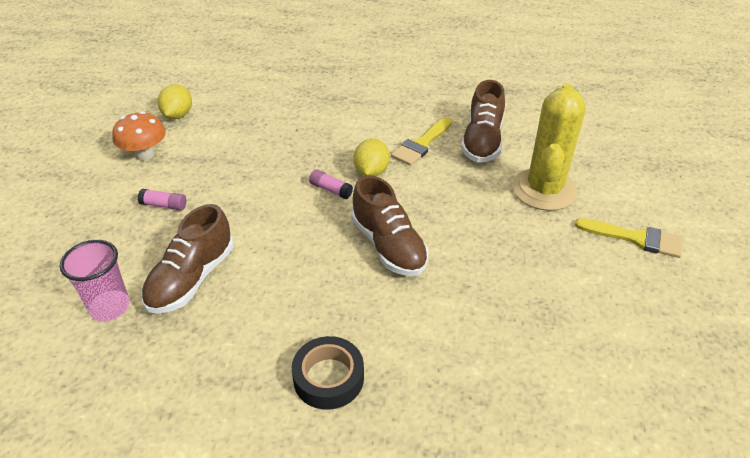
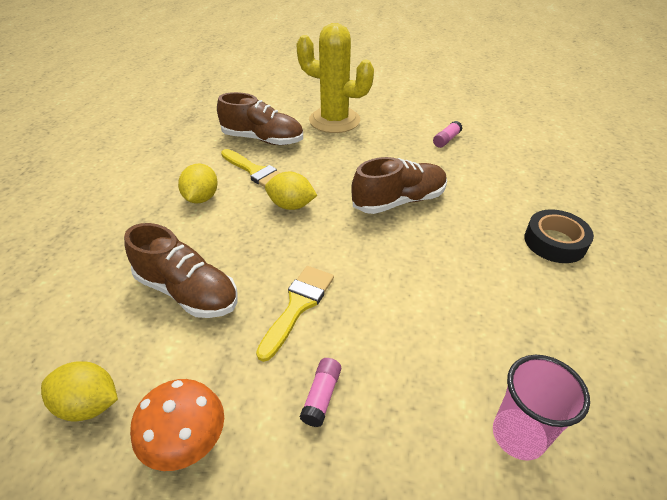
camera: 85 degrees left, 0 degrees up
(191, 279) = (457, 349): brown shoe -> brown shoe (187, 292)
(330, 190) = (315, 234): pink glue stick -> pink glue stick (446, 140)
(375, 120) = (201, 198): none -> yellow lemon
(636, 238) = (390, 96): yellow brush -> yellow brush (298, 306)

